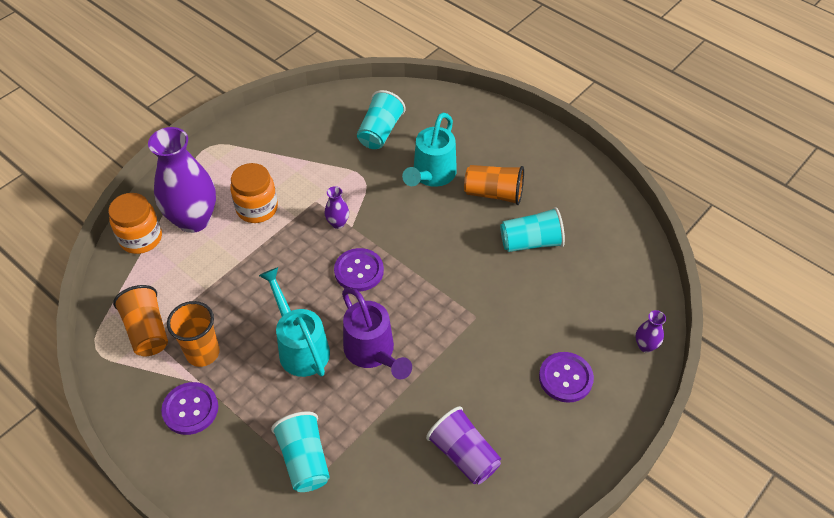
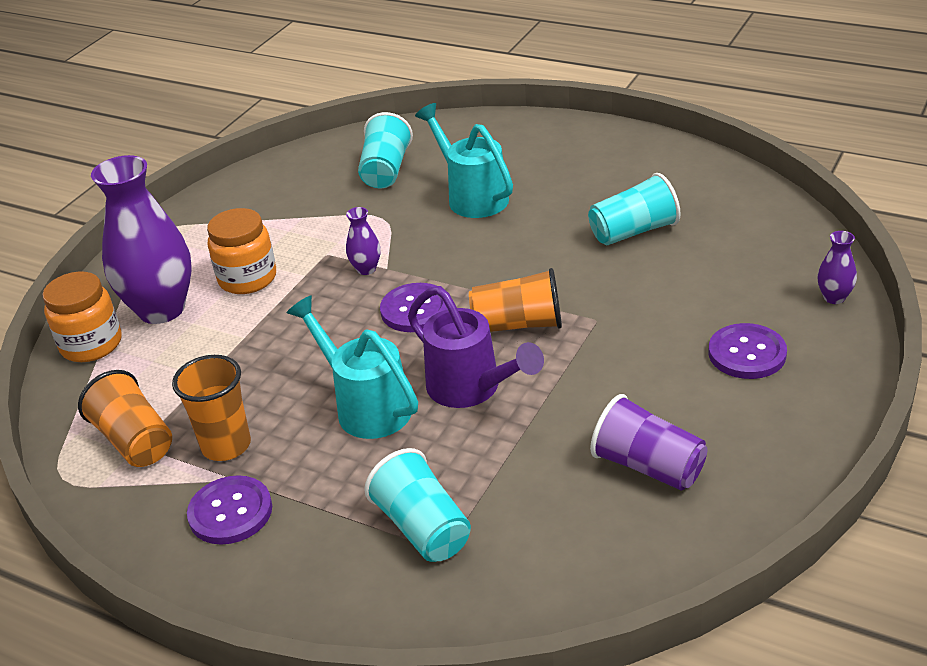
camera: 10 degrees left, 15 degrees down
(431, 175) = (472, 196): turquoise watering can -> turquoise watering can turned 135 degrees clockwise
(494, 194) = (563, 197): orange cup -> orange cup (518, 325)

